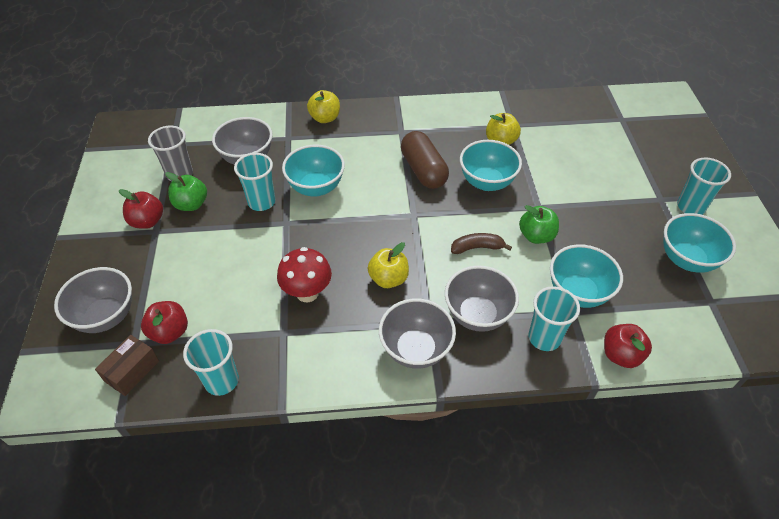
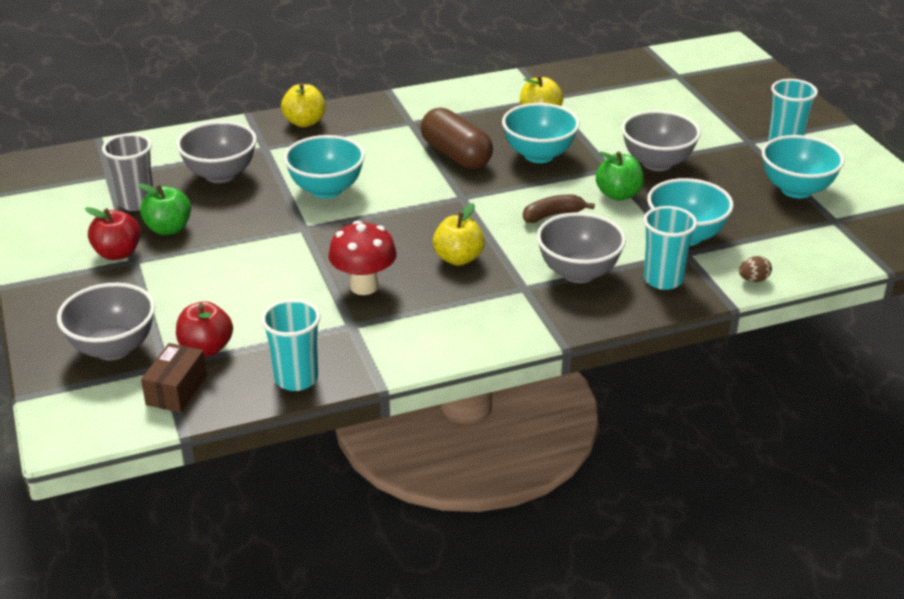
camera: 15 degrees left, 15 degrees down
(261, 202) = (262, 213): turquoise cup -> none
(415, 349) = (519, 313): grey bowl -> grey bowl (657, 163)
(621, 355) = (753, 280): red apple -> brown egg

